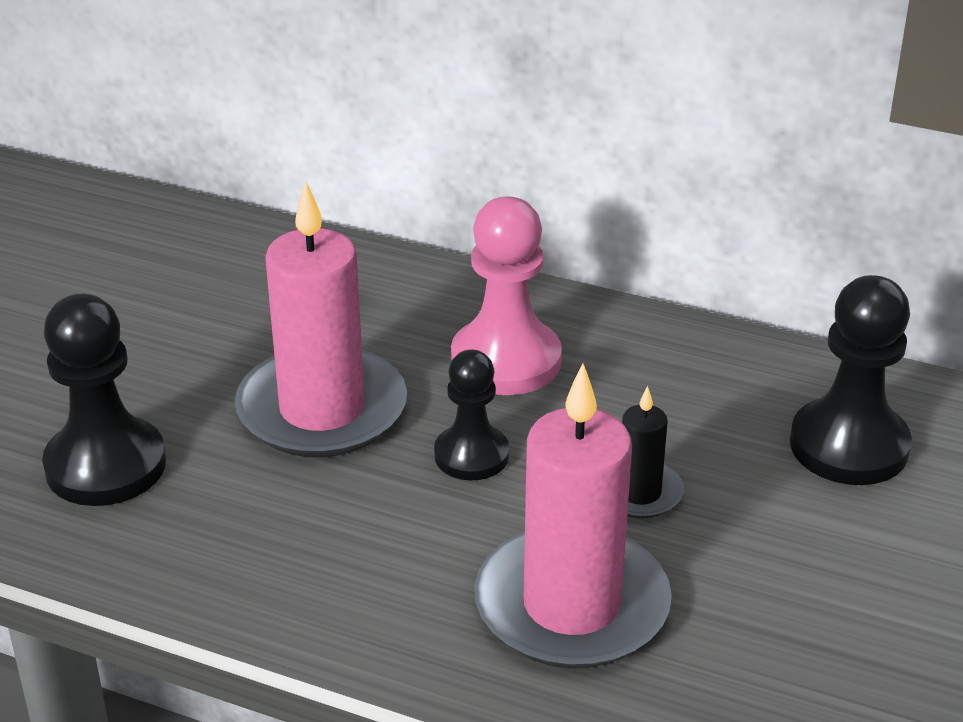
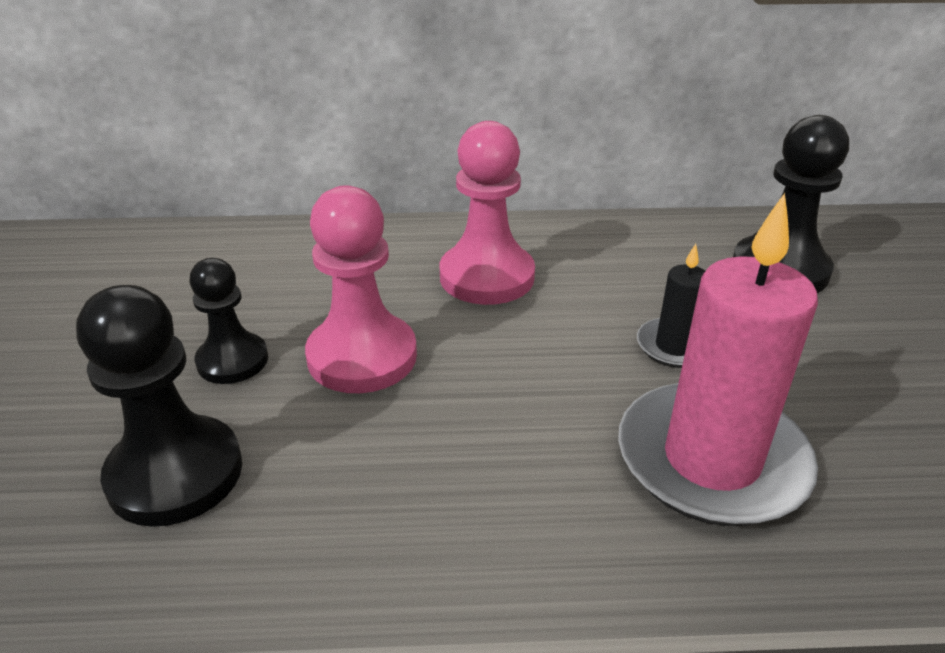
camera: 25 degrees left, 0 degrees up
(322, 410) = (362, 356): pink candle -> pink pawn
(471, 455) = (519, 357): black pawn -> black pawn (232, 361)

